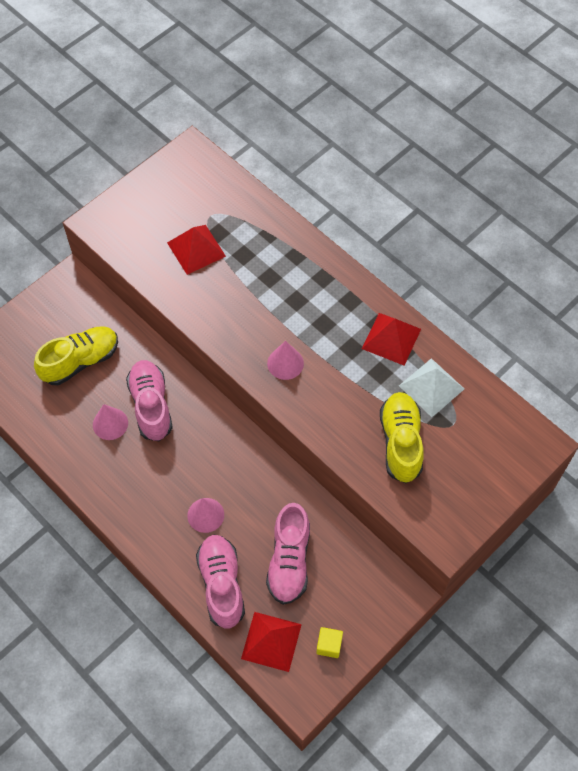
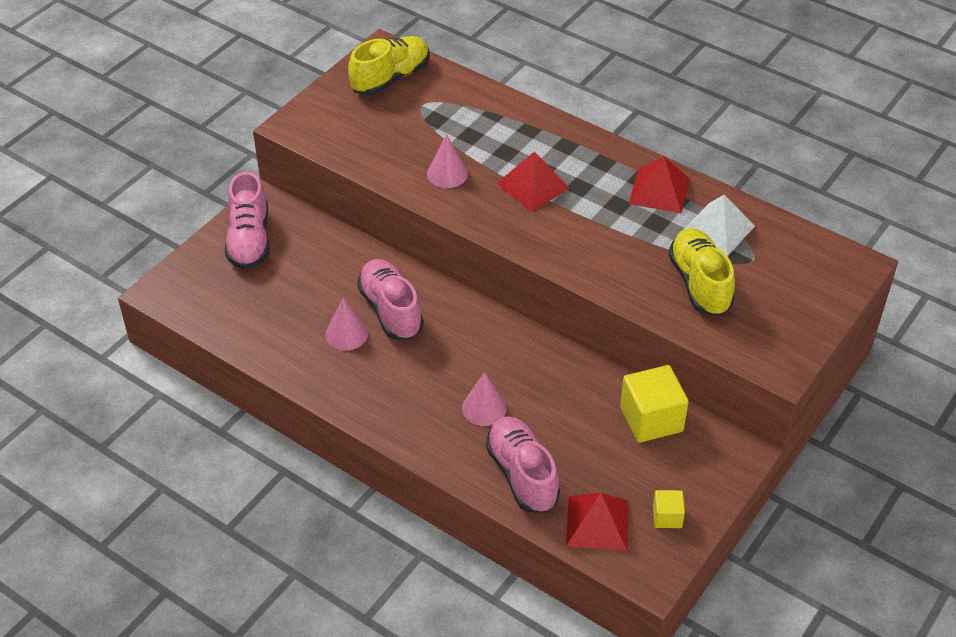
camera: 10 degrees left, 15 degrees down
(80, 361) = (295, 278): yellow shoe -> yellow shoe (390, 78)
(196, 249) = (415, 137): red pyramid -> red pyramid (533, 185)
(285, 363) = (546, 227): pink cone -> pink cone (447, 173)
(289, 561) = (595, 439): pink shoe -> pink shoe (249, 240)
(339, 548) = (651, 419): none -> yellow cube

